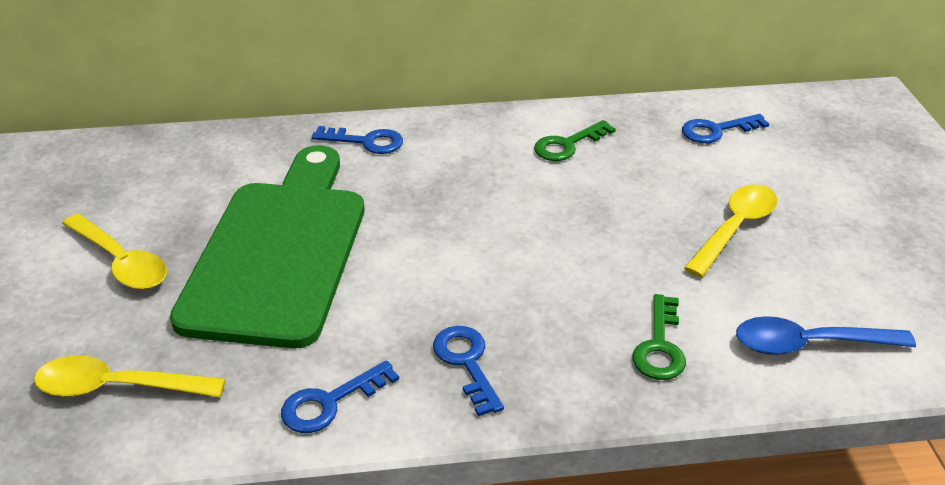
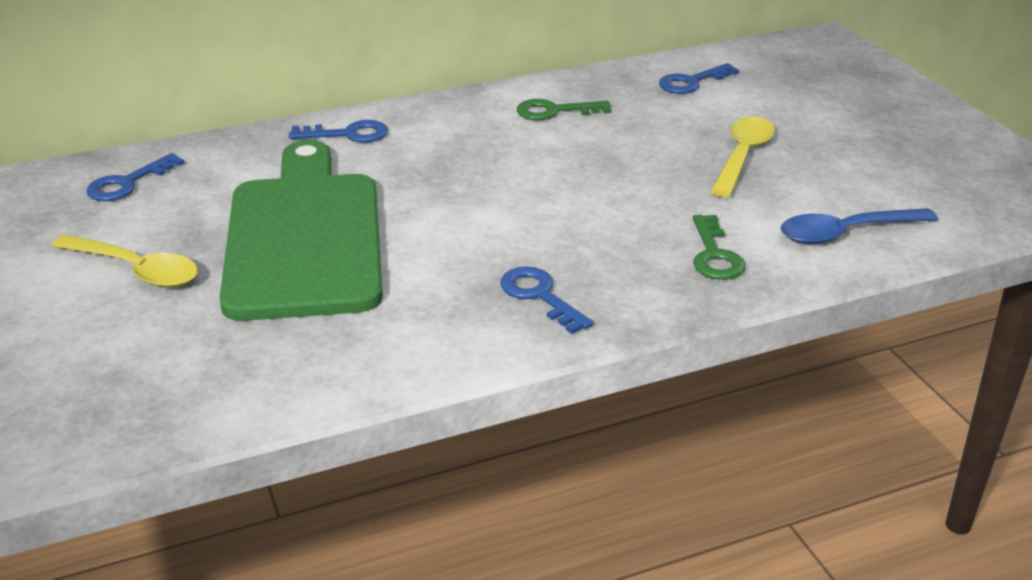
camera: 15 degrees left, 5 degrees down
(117, 387) = (191, 372): yellow spoon -> none
(330, 402) = (420, 348): blue key -> blue key (127, 183)
(567, 145) = (554, 111): green key -> green key turned 45 degrees clockwise

